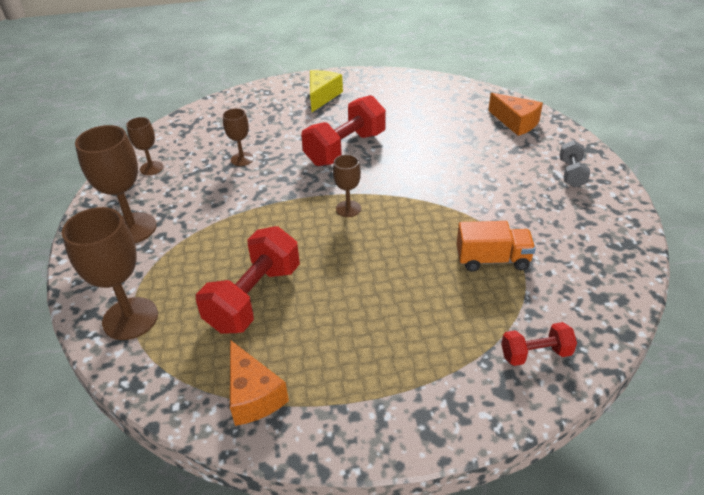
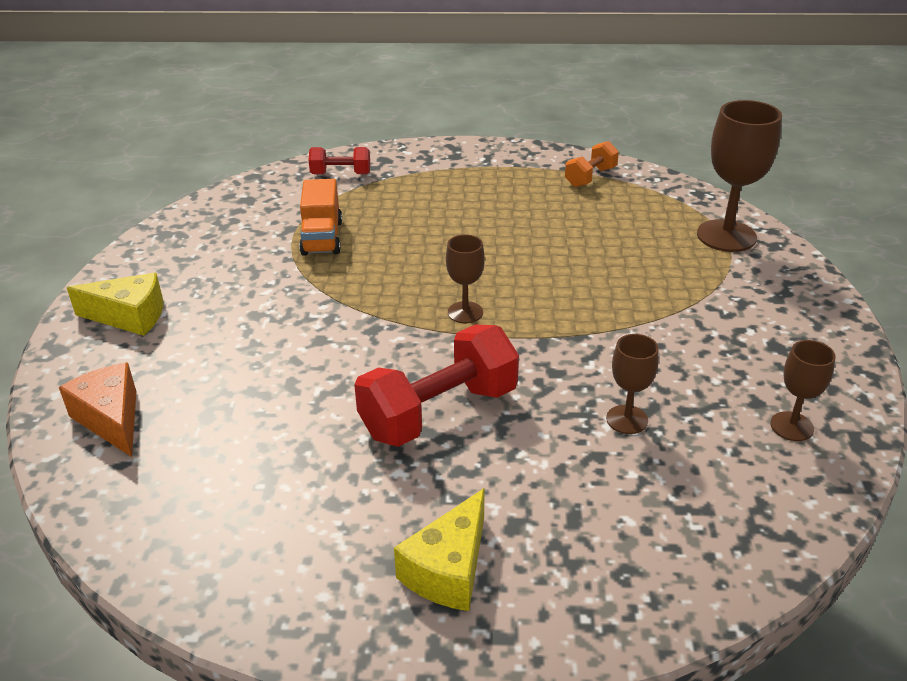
camera: 170 degrees left, 5 degrees down
(132, 228) = (772, 327): brown goblet -> none
(253, 395) = (590, 177): orange cheese -> orange dumbbell
(254, 297) = (593, 237): red dumbbell -> none
(492, 260) = (322, 238): orange truck -> orange truck turned 105 degrees counterclockwise
(571, 173) = (129, 316): grey dumbbell -> yellow cheese

